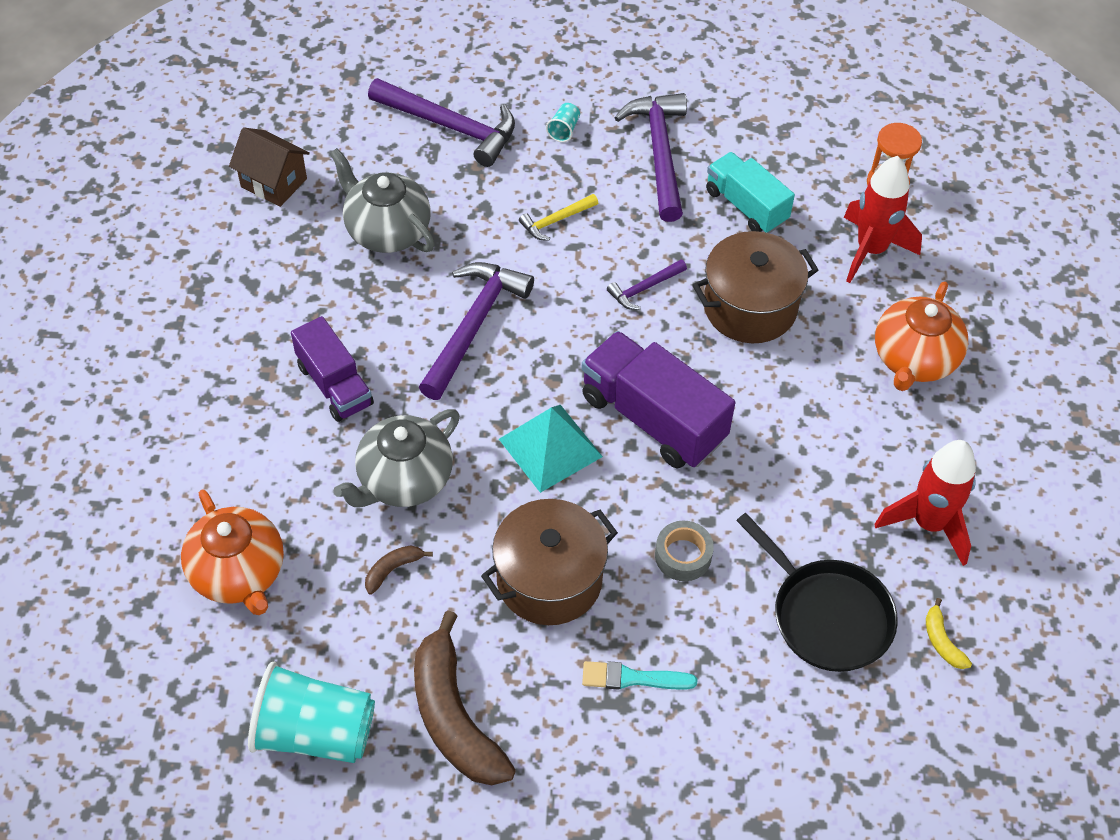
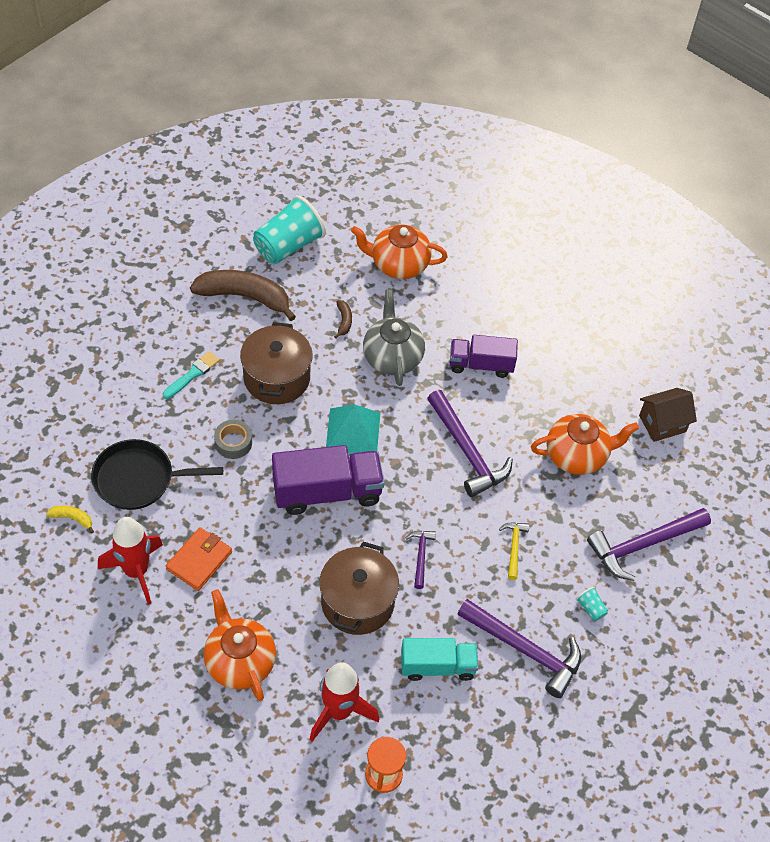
camera: 125 degrees right, 0 degrees up
(387, 230) = (577, 455): grey teapot -> orange teapot
(854, 475) = (199, 560): none -> orange wallet

